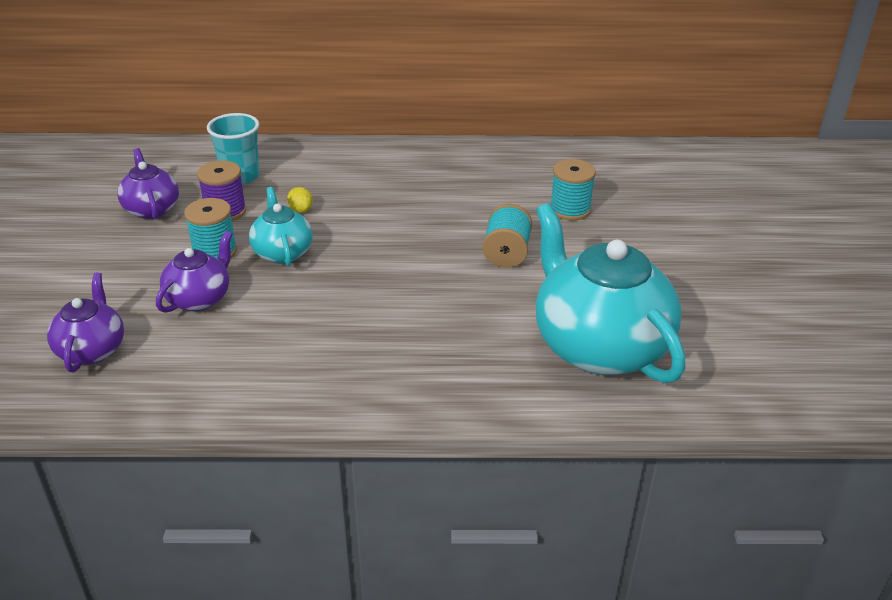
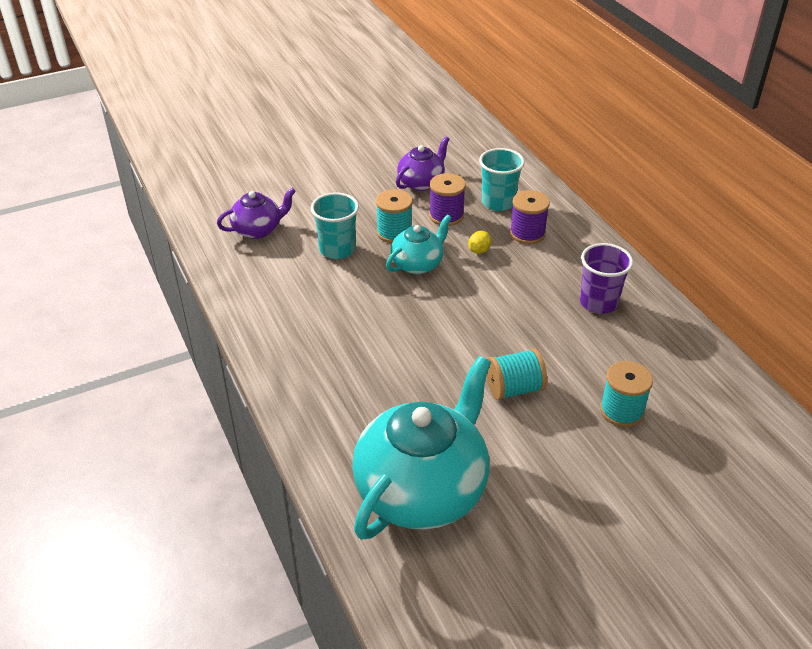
camera: 65 degrees right, 5 degrees up
(199, 298) = (337, 249): purple teapot -> turquoise cup
(304, 176) = (527, 233): none -> purple spool
(434, 174) = (598, 303): none -> purple cup

